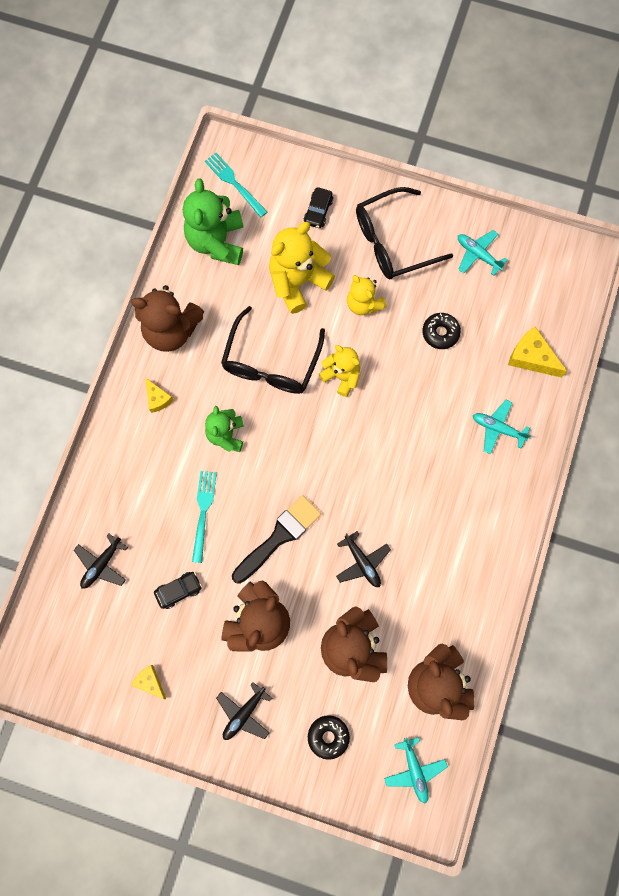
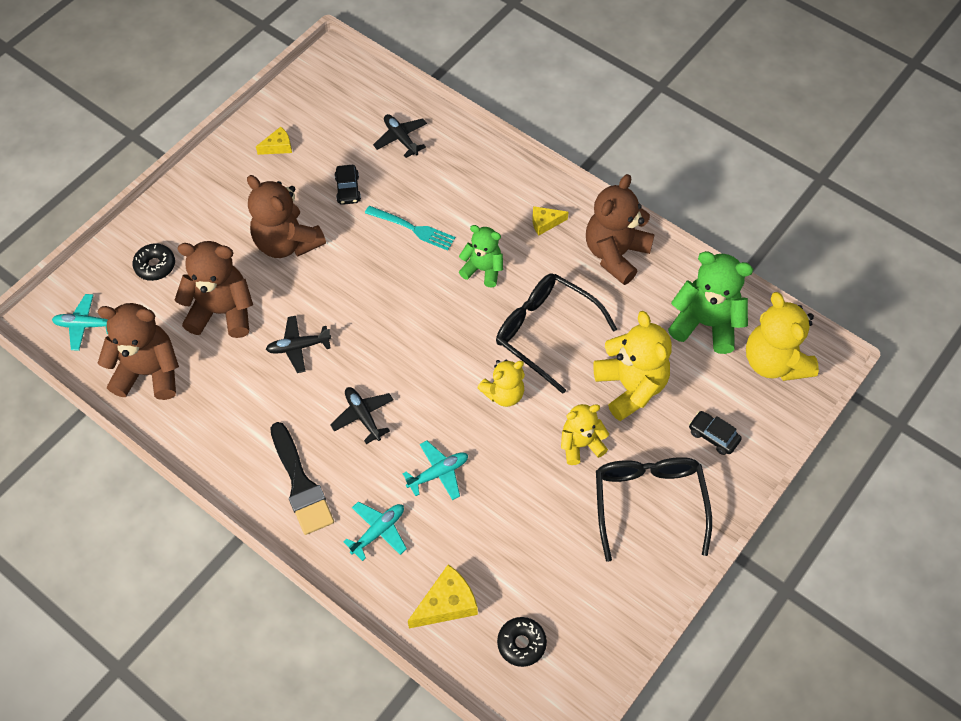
camera: 110 degrees right, 15 degrees down
(234, 183) = (774, 362): turquoise fork -> yellow teddy bear
(244, 714) = (212, 207): black plane -> black plane (363, 416)
(279, 537) = (359, 283): black brush -> black brush (301, 484)
(440, 333) = (515, 513): black donut -> black donut (521, 643)
(478, 255) = (600, 594): turquoise plane -> turquoise plane (438, 473)

